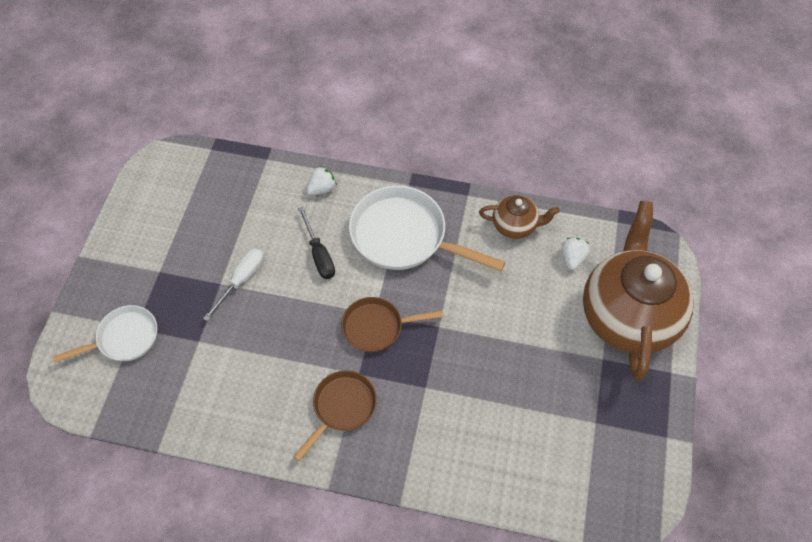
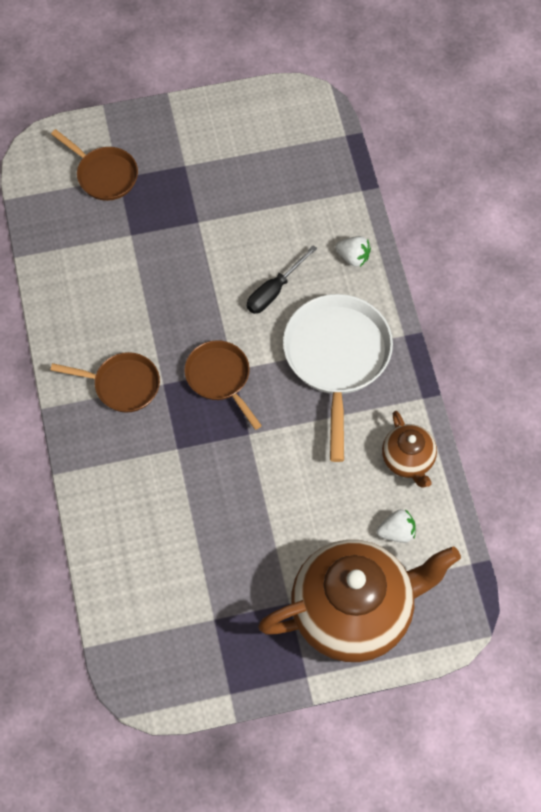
camera: 65 degrees right, 5 degrees up
(124, 338) = (104, 175): white pan -> brown pan
(241, 280) = (210, 238): white screwdriver -> none

